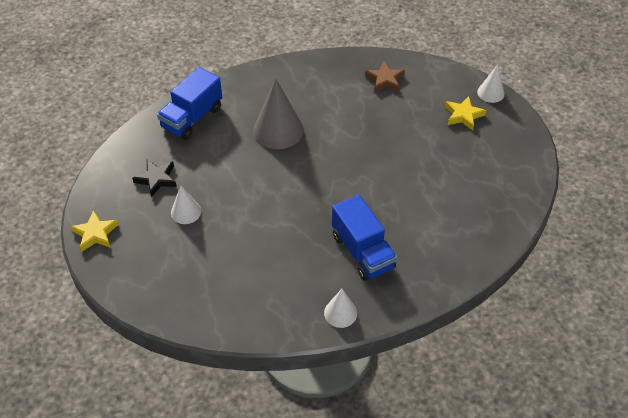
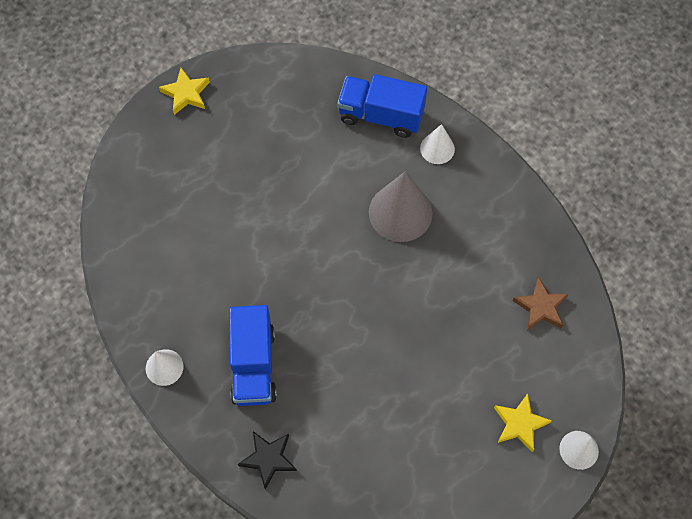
camera: 70 degrees right, 15 degrees up
(156, 179) = (277, 118): black star -> black star (268, 459)
(186, 212) = (244, 164): white cone -> white cone (437, 148)
(362, 251) = (253, 365): blue truck -> blue truck turned 45 degrees counterclockwise

